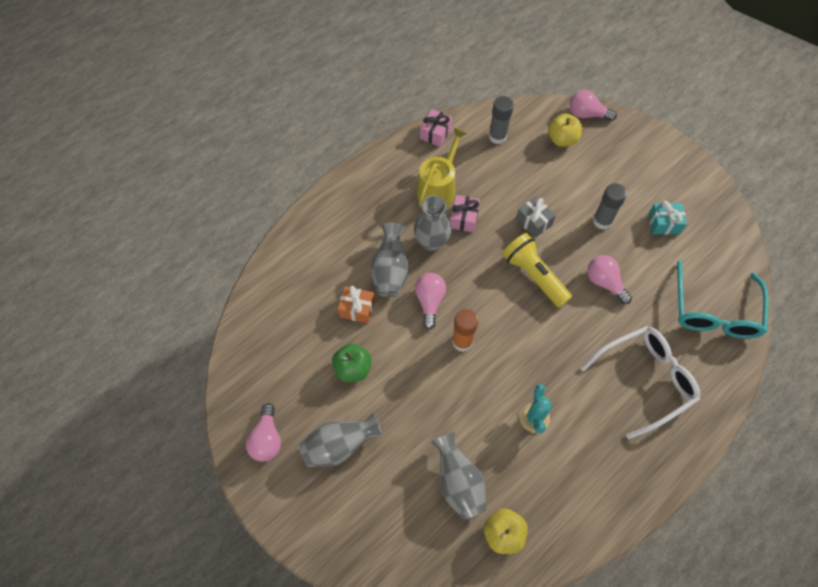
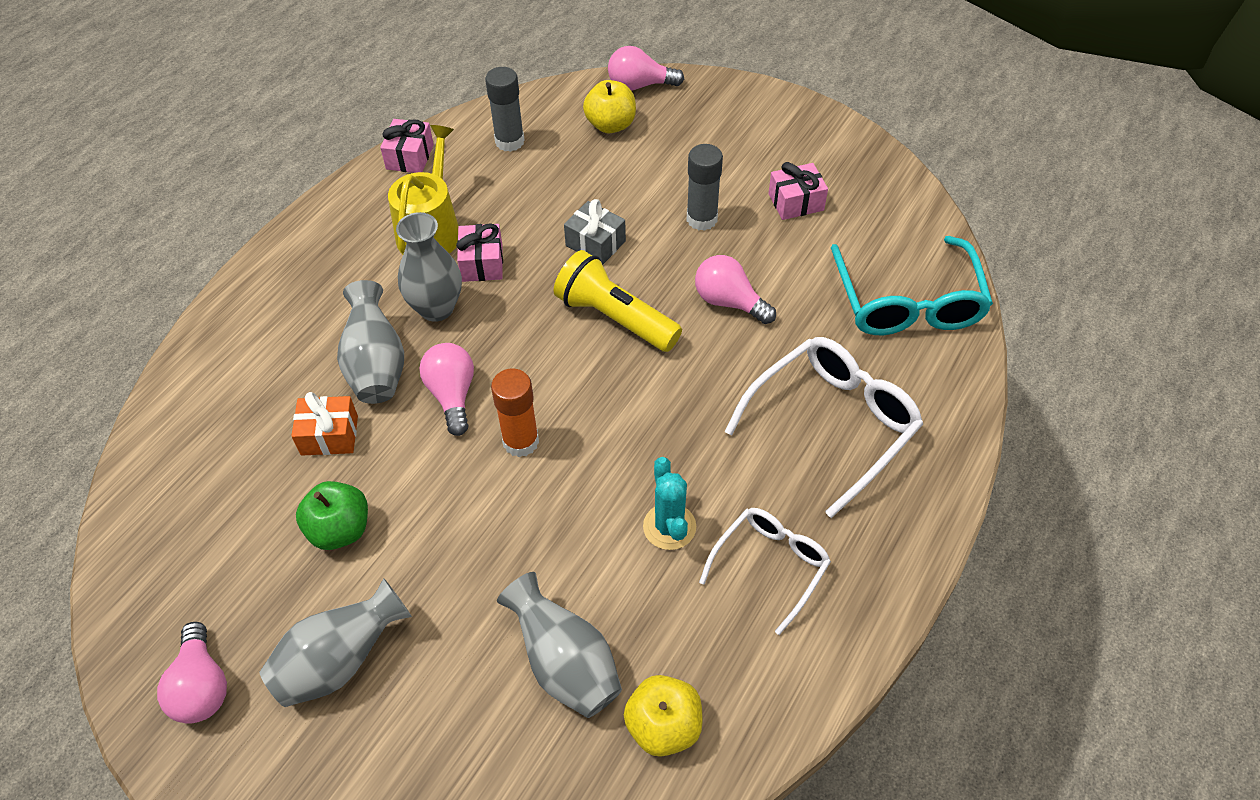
camera: 15 degrees left, 10 degrees down
(585, 458) = (770, 566): none -> white glasses
(664, 223) = (796, 202): turquoise gift -> pink gift

